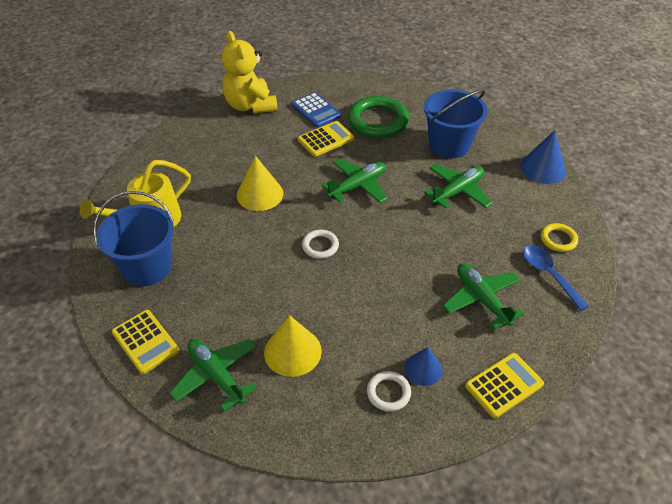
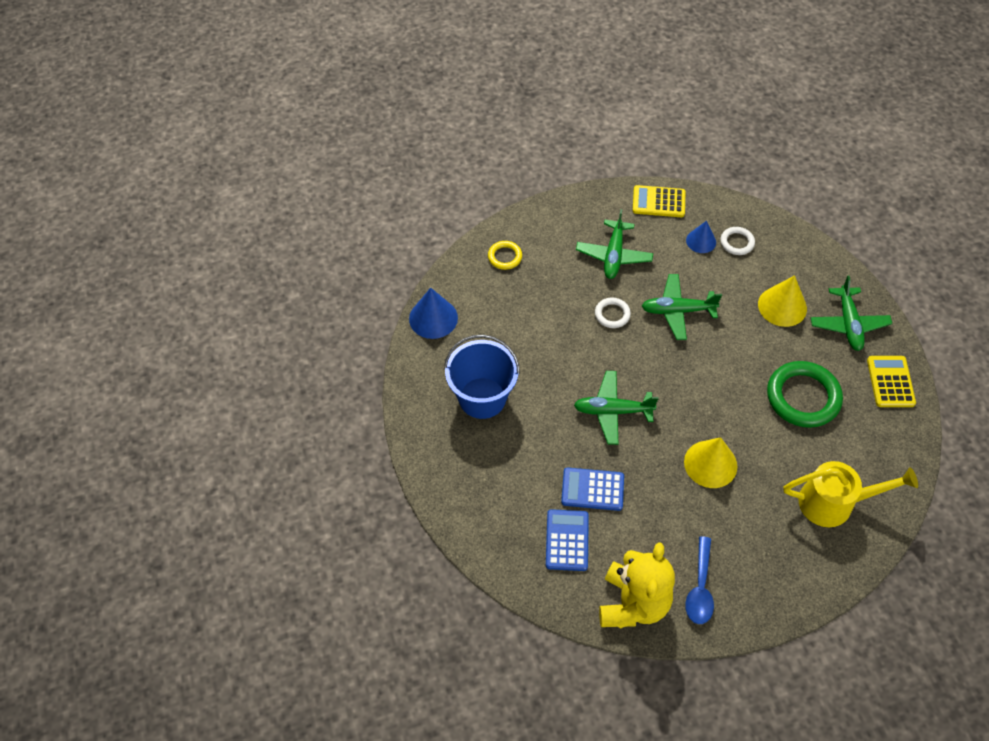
camera: 140 degrees left, 10 degrees up
(147, 267) = (860, 450): blue bucket -> none
(320, 246) = (697, 374): white ring -> white ring (612, 314)
(326, 139) = (592, 489): yellow calculator -> blue calculator
(378, 121) = (517, 477): green ring -> green ring (803, 397)
(457, 191) = (532, 346): green plane -> green plane (677, 311)
(549, 275) = (546, 240): blue spoon -> blue spoon (700, 588)

